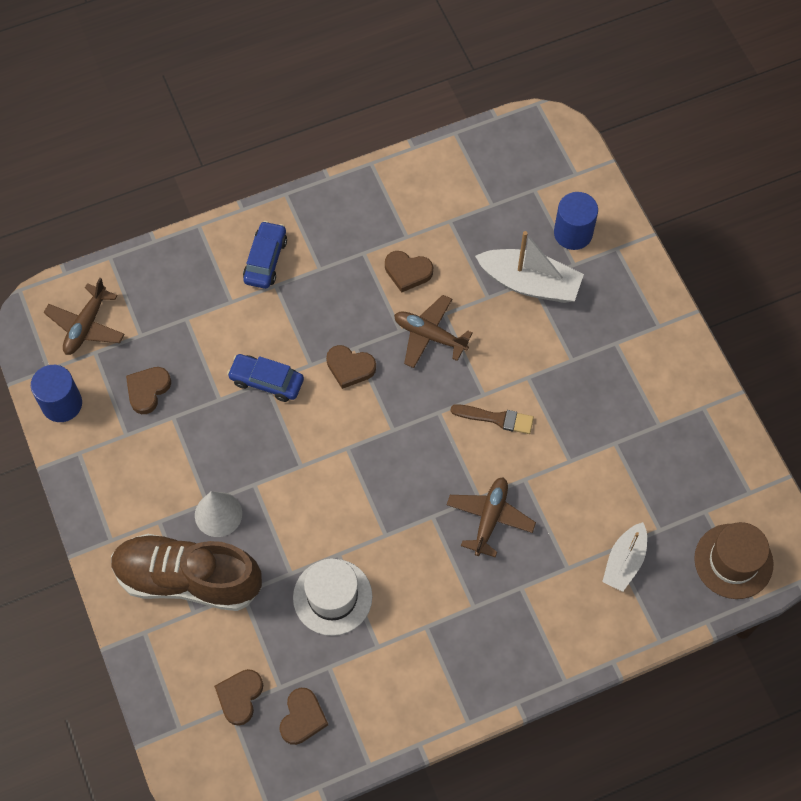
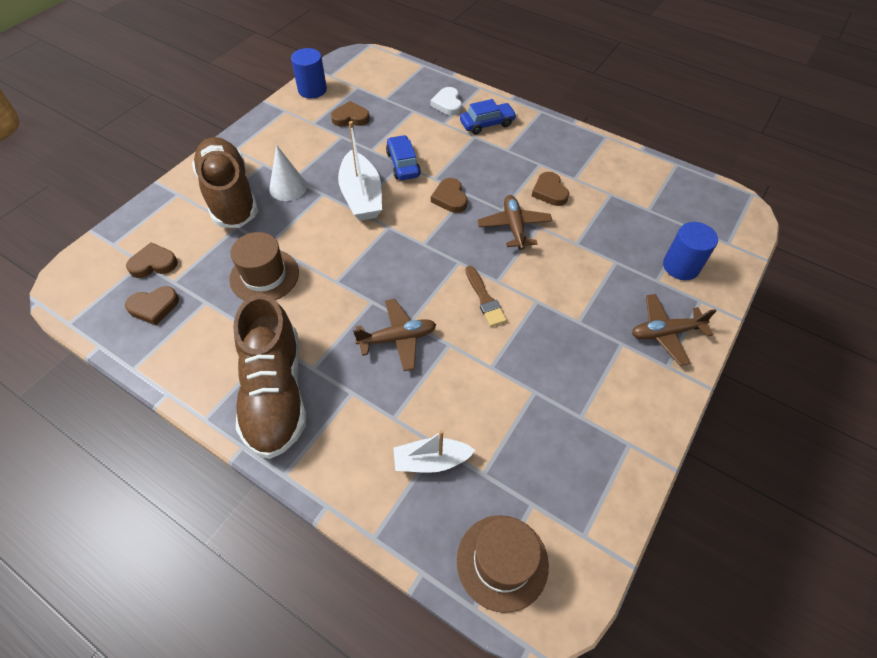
camera: 55 degrees right, 10 degrees down
(86, 326) = (371, 76): brown plane -> brown plane (665, 333)
(202, 277) = (447, 104): none -> white heart
(332, 597) = (264, 276): white hat -> brown hat
(479, 651) = (275, 393): none -> brown shoe
(530, 283) = (613, 262): white boat -> white boat (361, 196)

